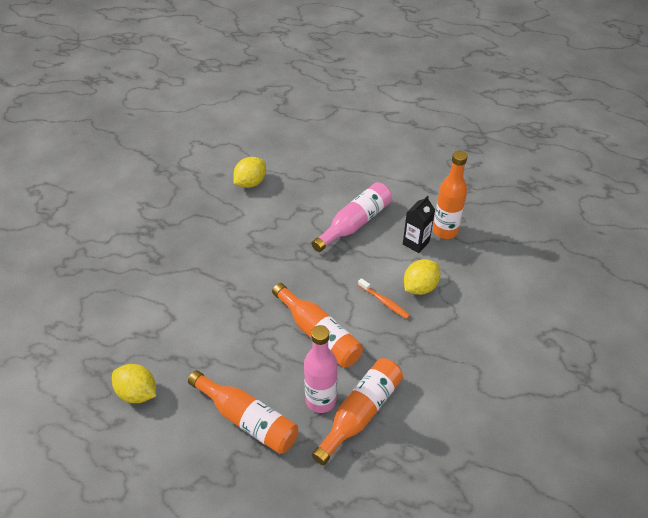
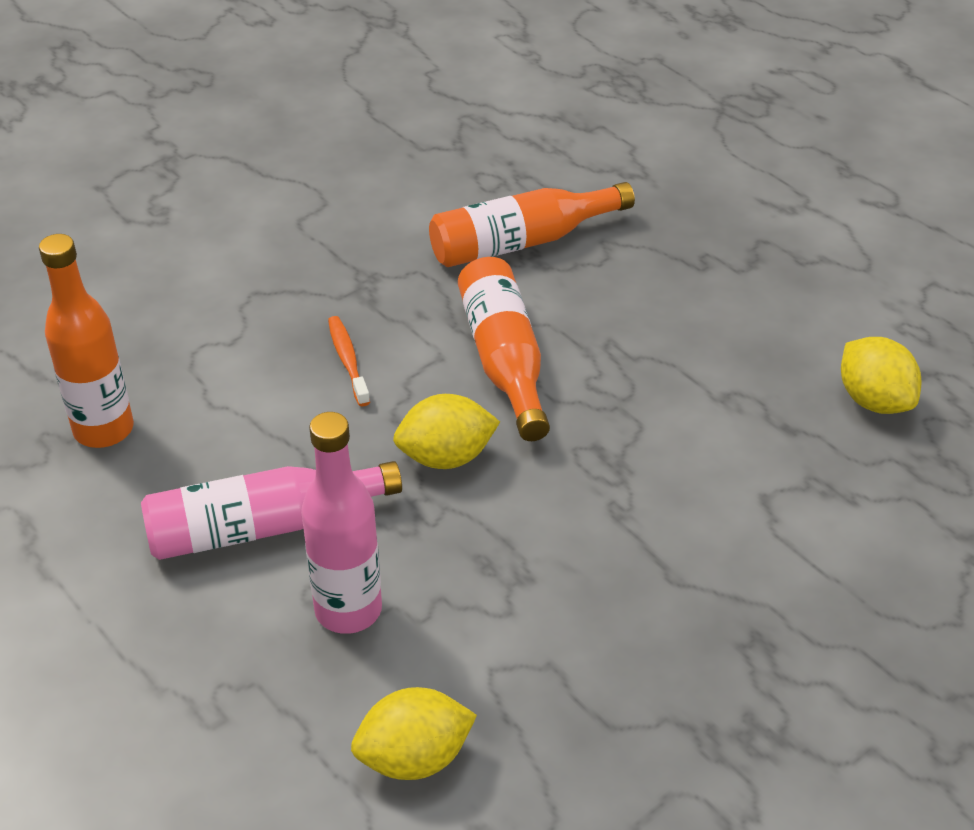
camera: 150 degrees left, 5 degrees down
(247, 419) = (699, 298): orange bottle -> none
(321, 400) = (569, 277): pink bottle -> pink bottle (348, 610)
(416, 243) = (184, 432): black carton -> none
(420, 287) = (263, 357): yellow lemon -> yellow lemon (446, 457)

